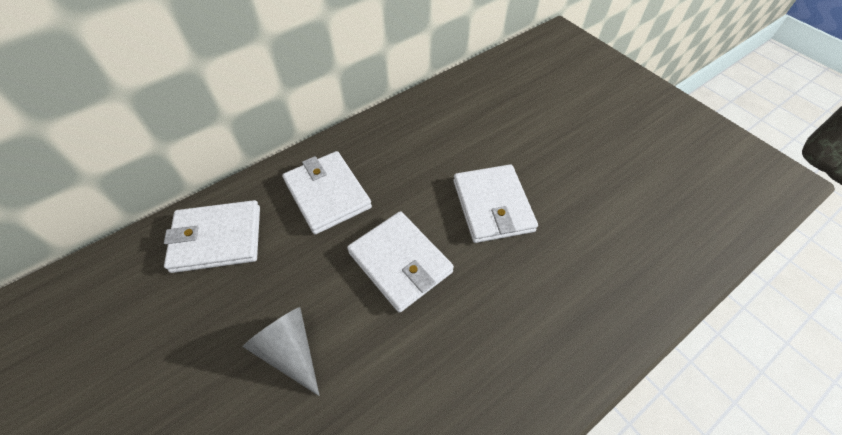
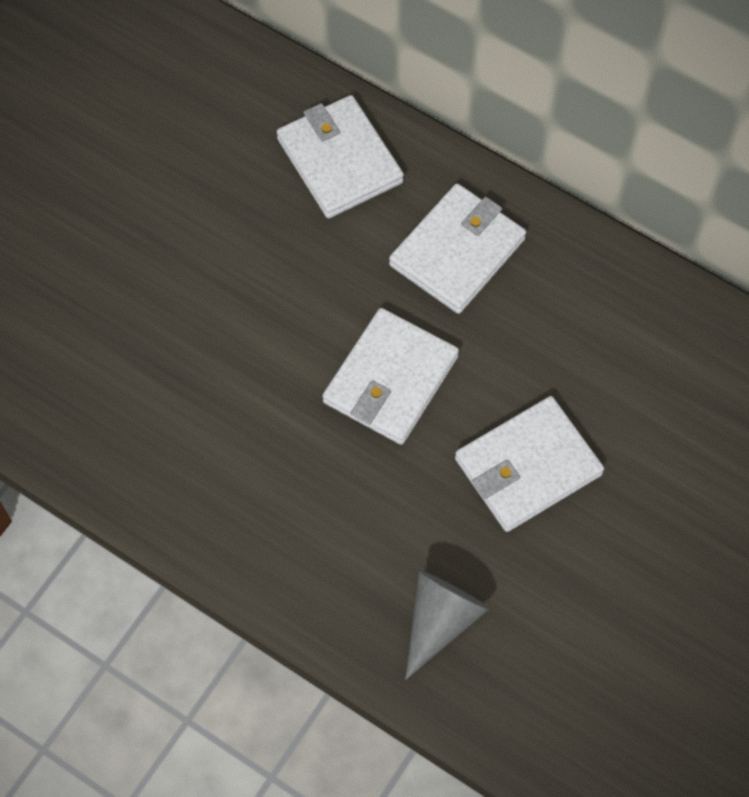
camera: 70 degrees right, 10 degrees up
(290, 351) = (237, 308): grey cone -> grey cone (440, 621)

